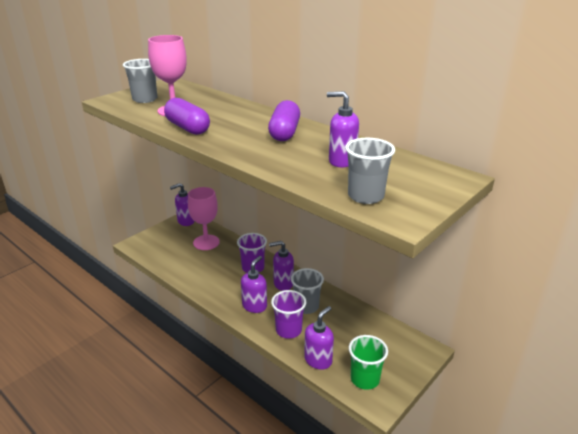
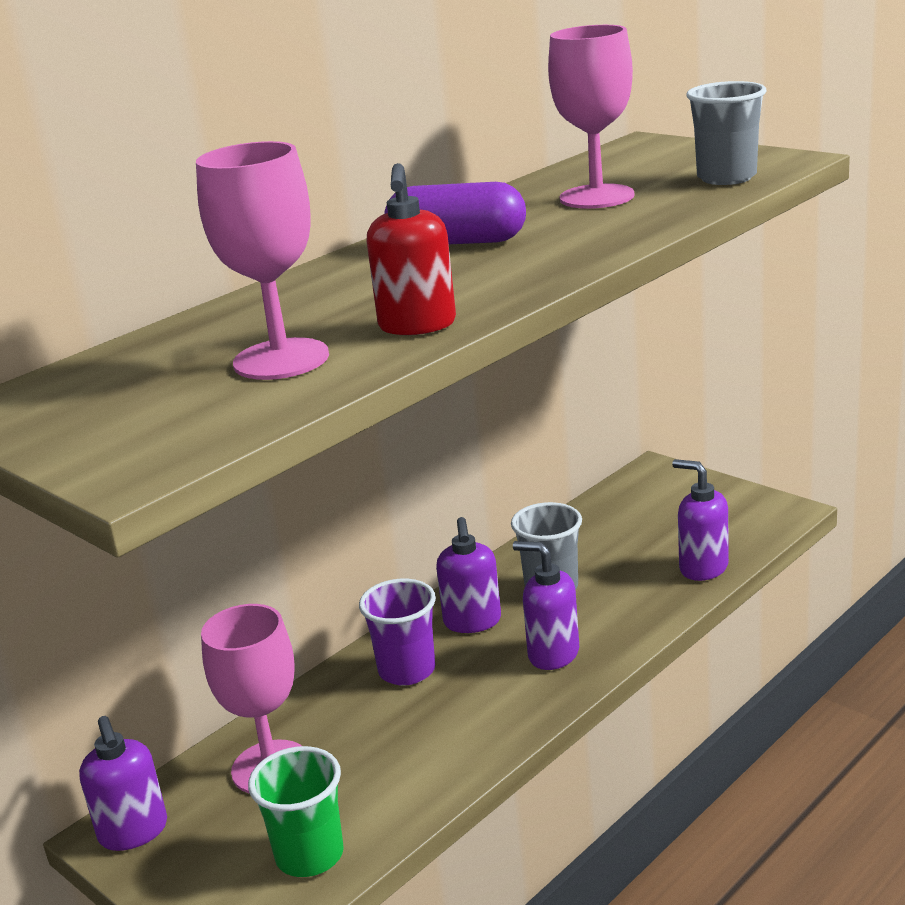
camera: 85 degrees left, 5 degrees down
(145, 99) = (157, 414): grey cup -> none
(187, 128) = (417, 326): purple capsule -> red soap dispenser
(288, 330) = (627, 604): purple cup -> none
(341, 161) = (596, 197): purple soap dispenser -> pink goblet
(365, 379) = (736, 523): green cup -> green cup (309, 855)

